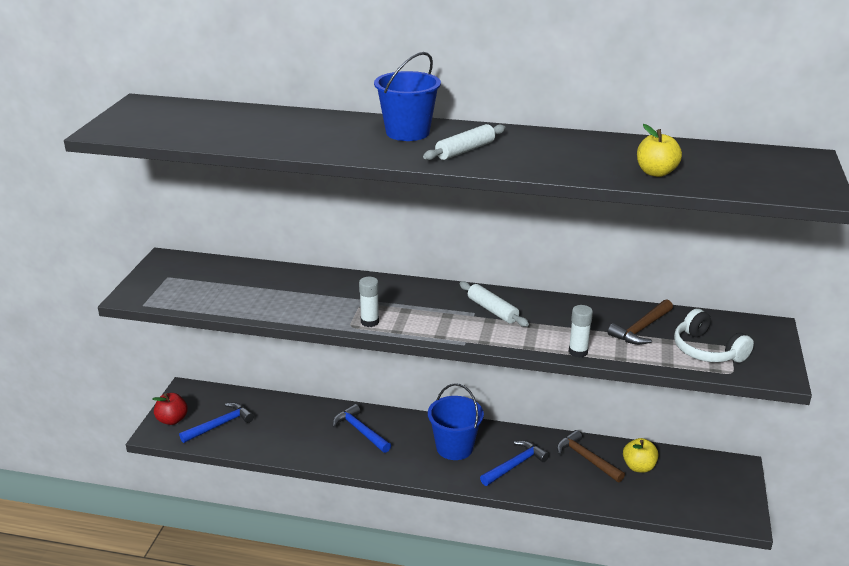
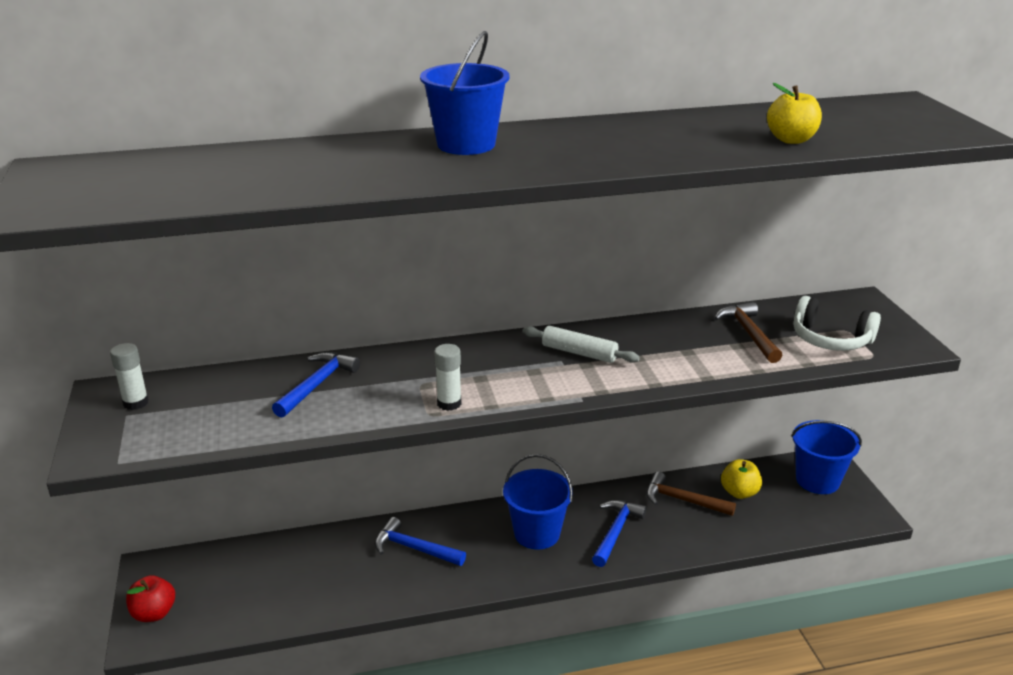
camera: 25 degrees left, 0 degrees up
(220, 425) = (227, 598): blue hammer -> blue hammer (317, 385)
(465, 150) = (560, 152): white rolling pin -> none
(578, 352) = (710, 375): white glue stick -> white glue stick (136, 403)
(641, 329) = (749, 333): brown hammer -> brown hammer turned 150 degrees clockwise
(715, 478) = (817, 480): none -> blue bucket

